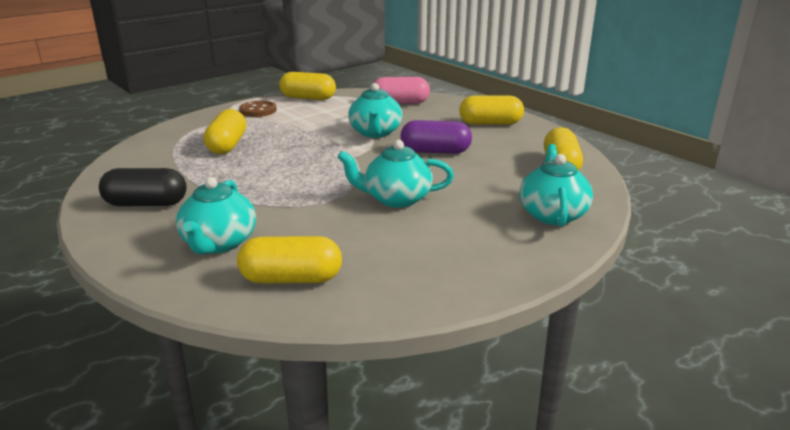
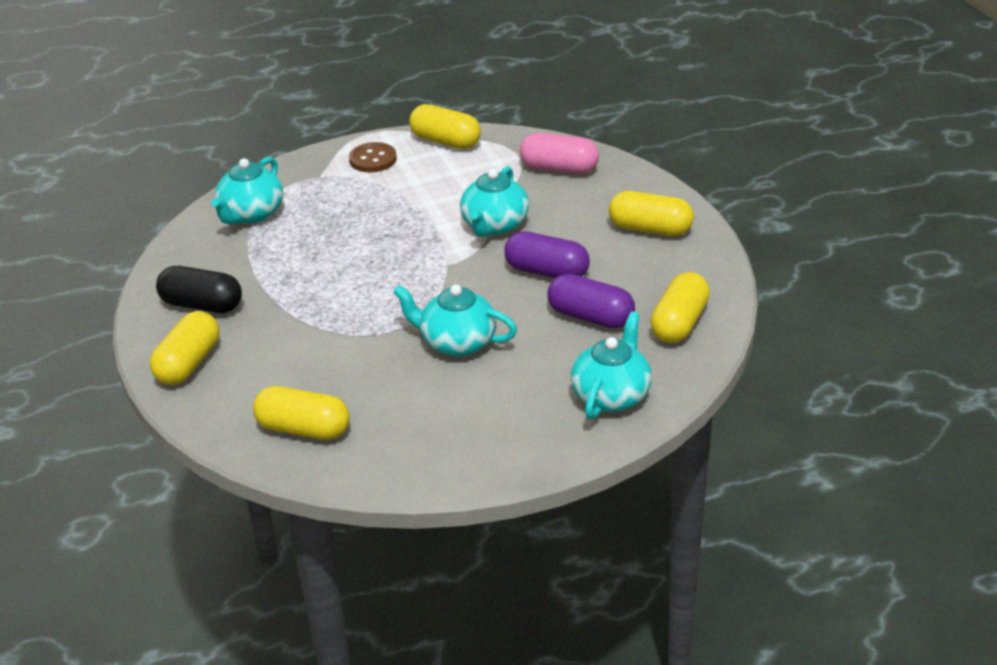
camera: 20 degrees right, 10 degrees up
(219, 243) = (254, 373): turquoise teapot -> turquoise teapot (251, 214)
(227, 145) = (313, 223): yellow capsule -> yellow capsule (188, 363)
(491, 171) = (591, 317): none -> purple capsule

